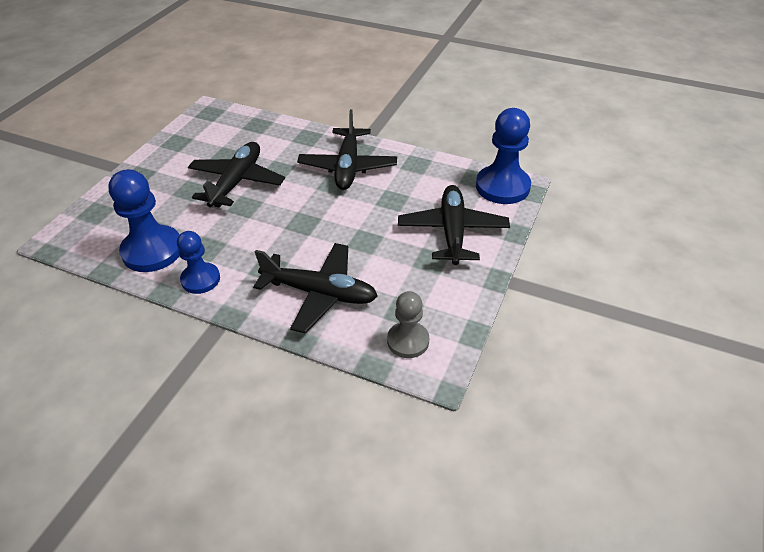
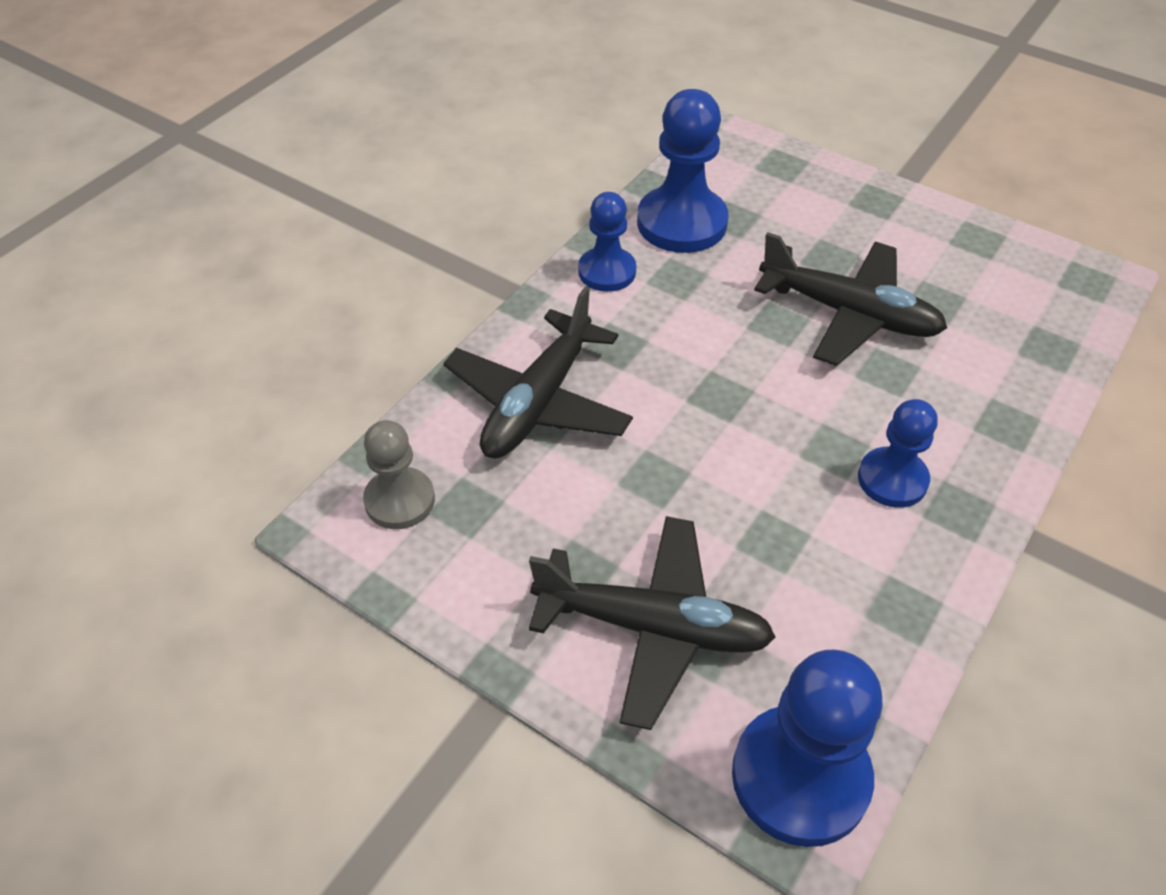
camera: 100 degrees right, 5 degrees up
(348, 167) = (892, 479): black plane -> blue pawn

